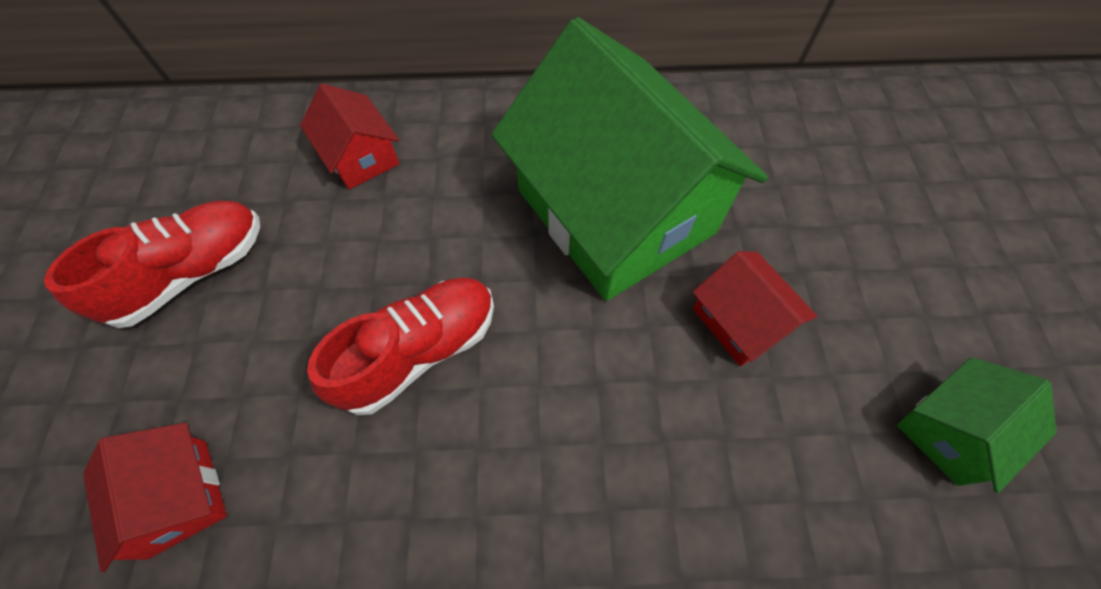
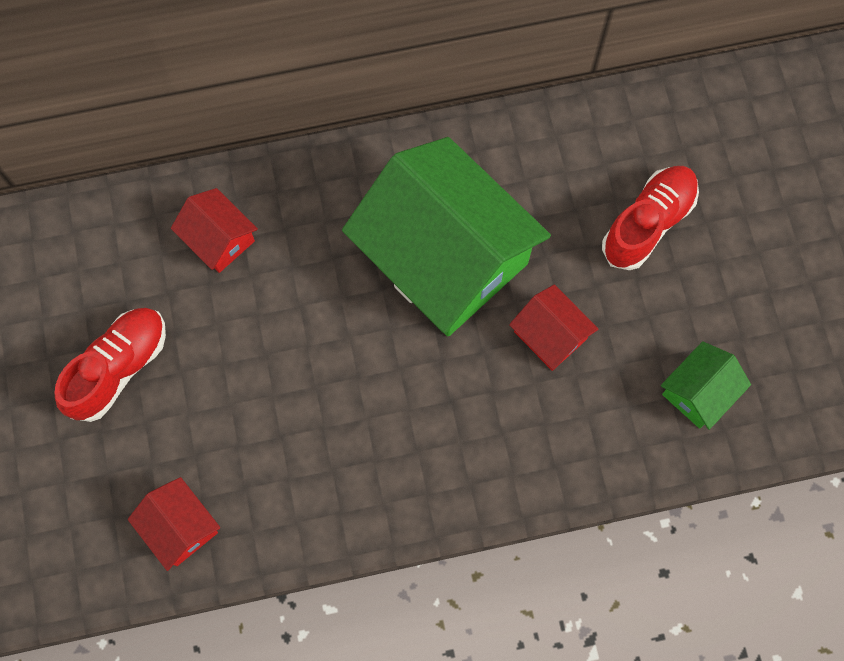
camera: 10 degrees left, 10 degrees up
(420, 351) = (316, 399): red shoe -> red shoe (648, 223)

